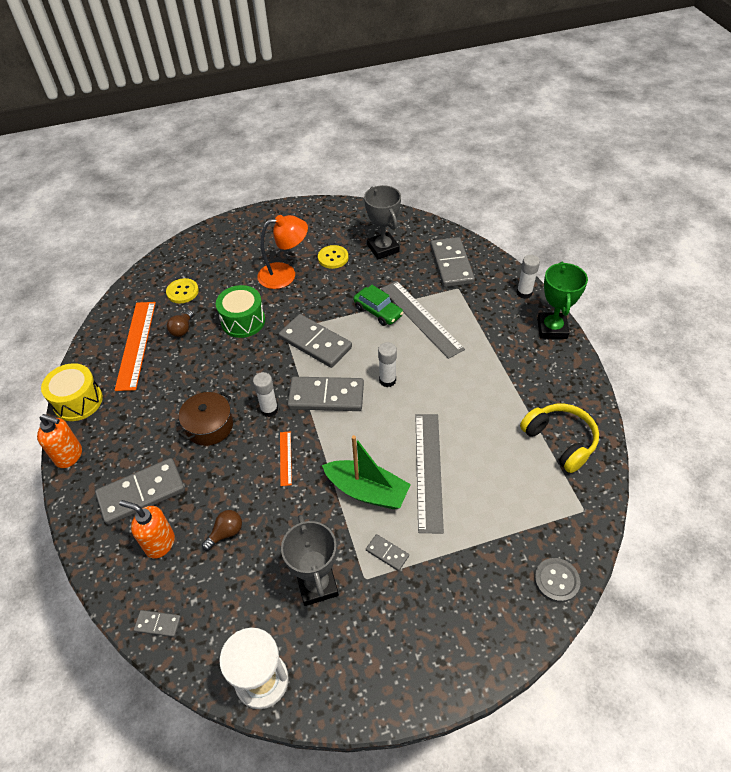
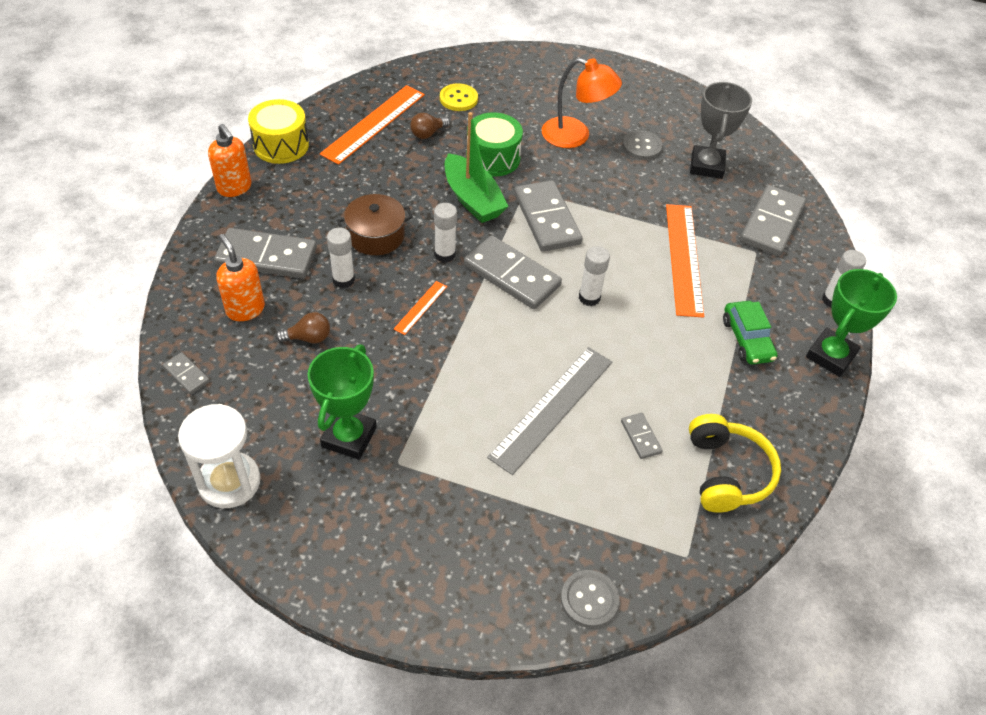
camera: 30 degrees right, 0 degrees up
(214, 473) = (343, 280): none -> white glue stick
(317, 584) = (349, 437): grey trophy -> green trophy
(333, 258) = (642, 146): yellow button -> grey button
(367, 491) = (472, 387): green boat -> green boat (472, 199)
(378, 311) = (642, 225): green car -> green car (747, 339)
(387, 553) = (439, 455): grey domino -> grey domino (640, 437)
(421, 318) = (684, 258): grey ruler -> orange ruler

